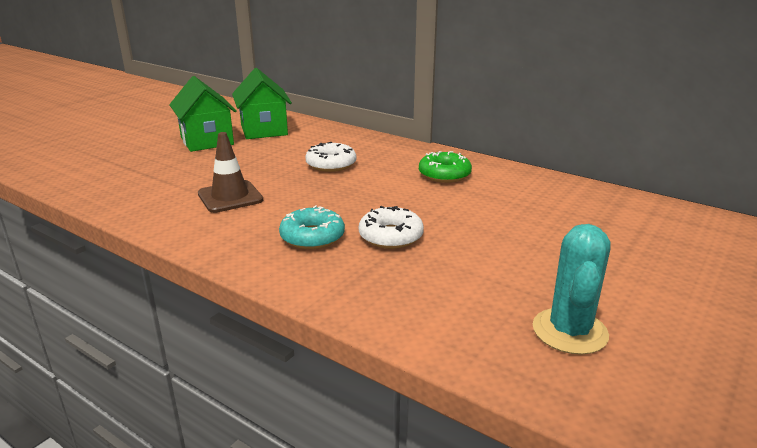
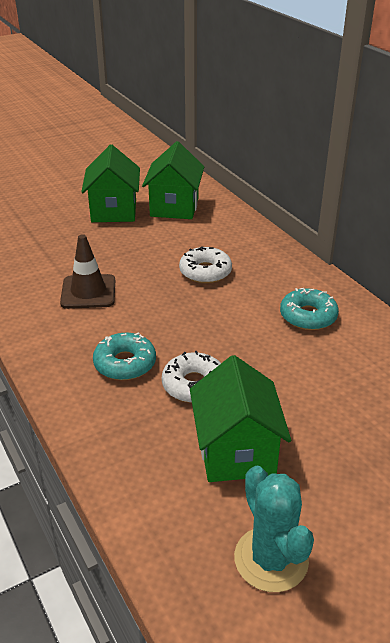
camera: 25 degrees right, 10 degrees up
(444, 174) = (308, 316): green donut -> turquoise donut
(470, 270) = (236, 451): none -> green house
(569, 331) = (271, 559): turquoise cactus -> turquoise cactus turned 60 degrees counterclockwise

